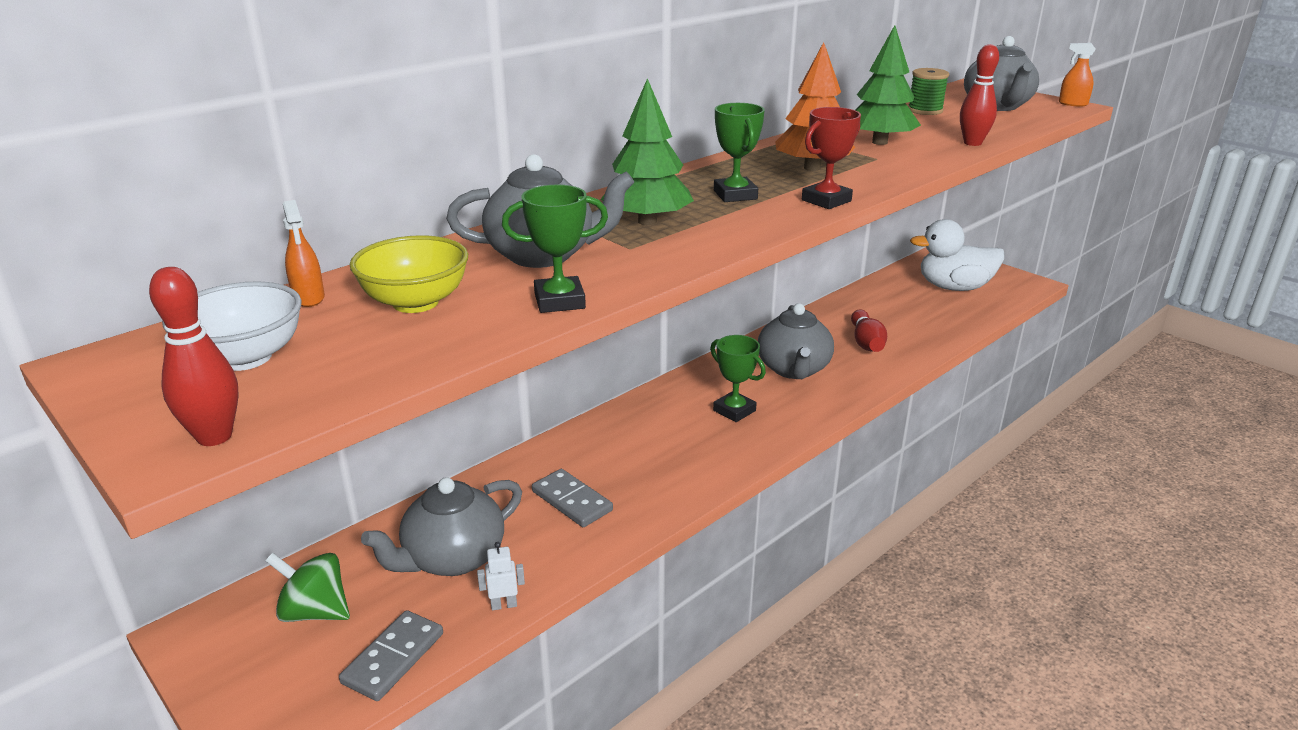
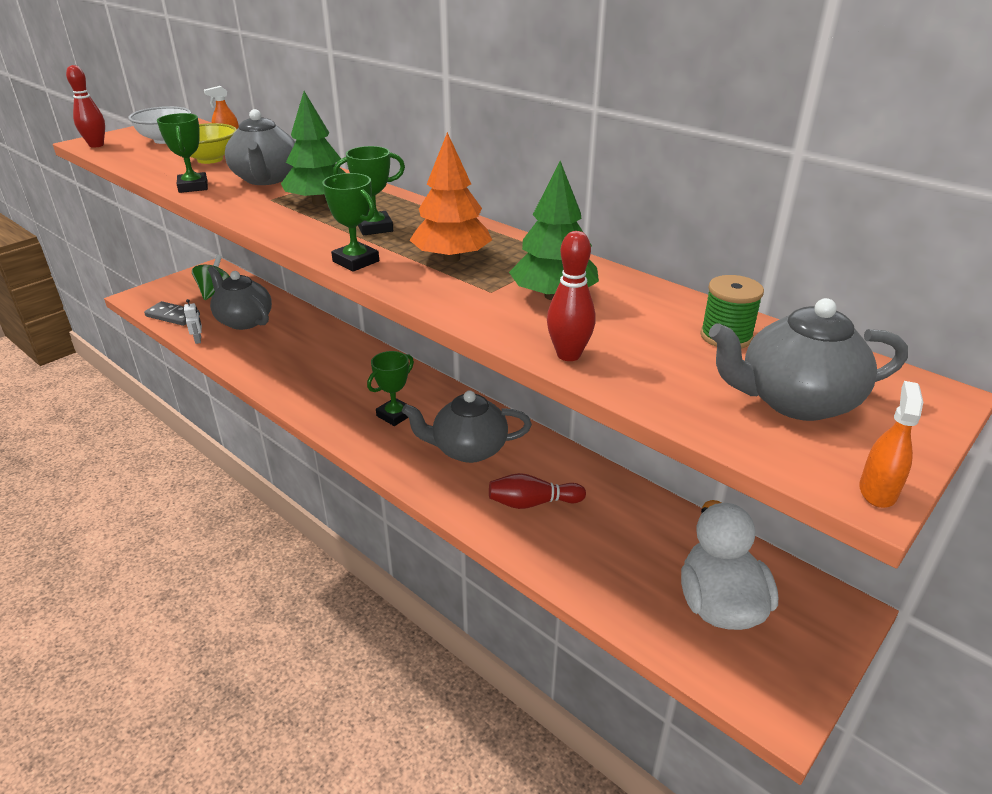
camera: 85 degrees right, 5 degrees up
(572, 501) = (287, 352): grey domino -> none
(826, 200) = (356, 261): red trophy -> green trophy

